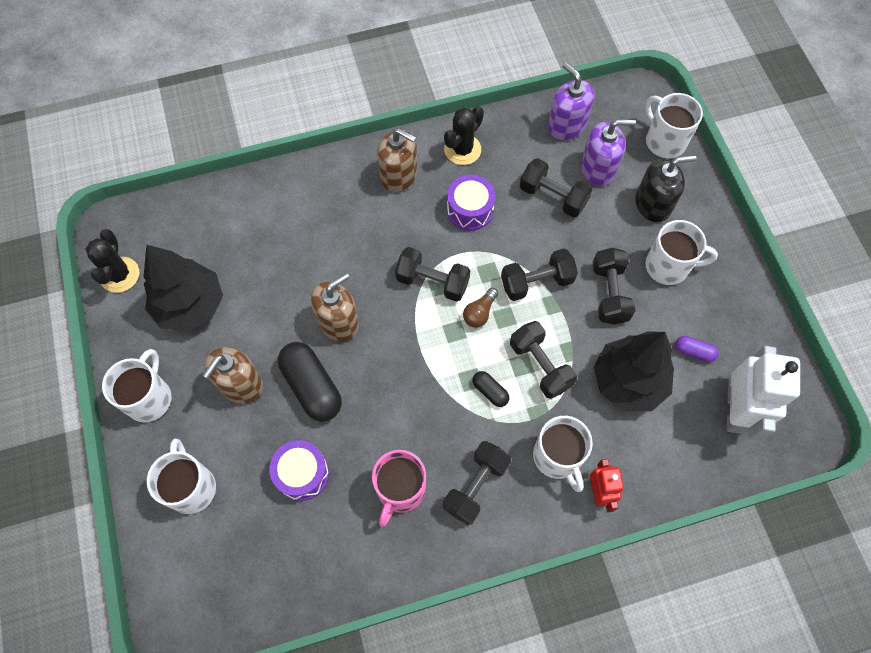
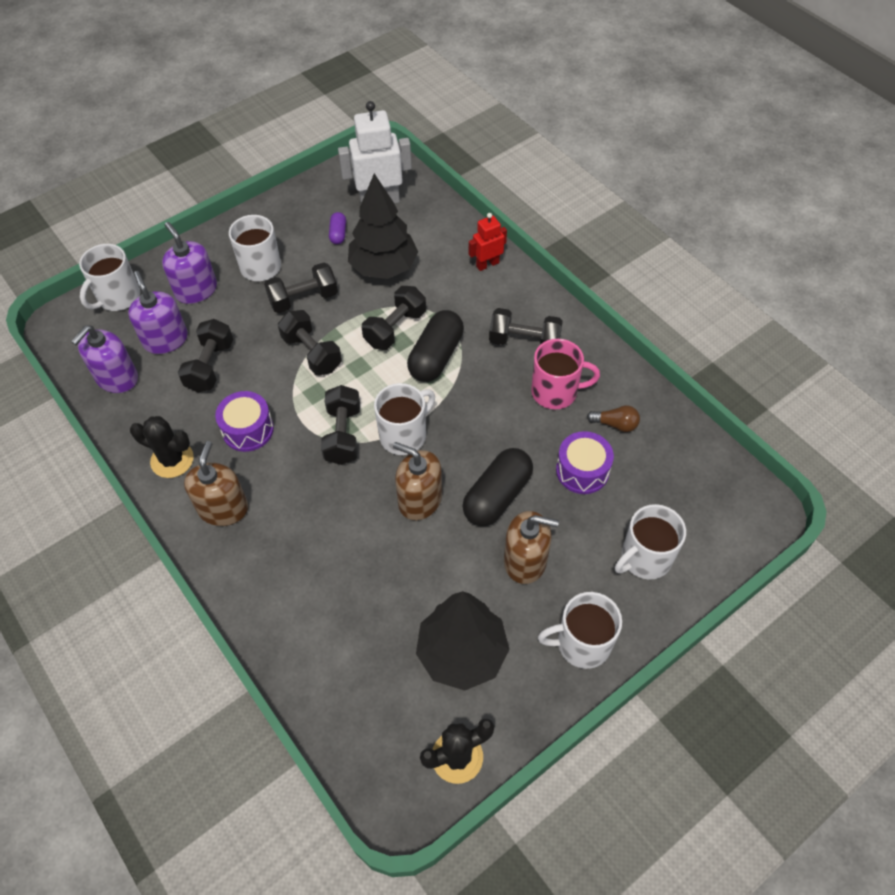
camera: 110 degrees left, 10 degrees down
(479, 313) = (361, 387): brown light bulb -> brown light bulb (615, 424)
(490, 391) = (436, 356): black capsule -> black capsule, size x2.03
(557, 457) = (472, 296): white mug -> white mug (404, 435)
(653, 204) = (196, 290): black soap dispenser -> purple soap dispenser

